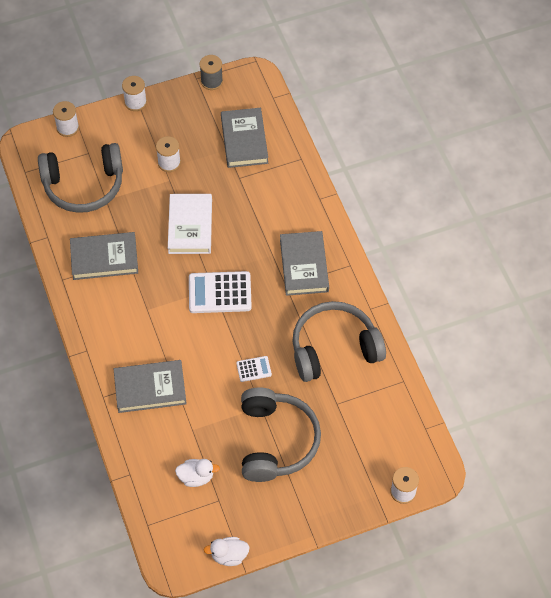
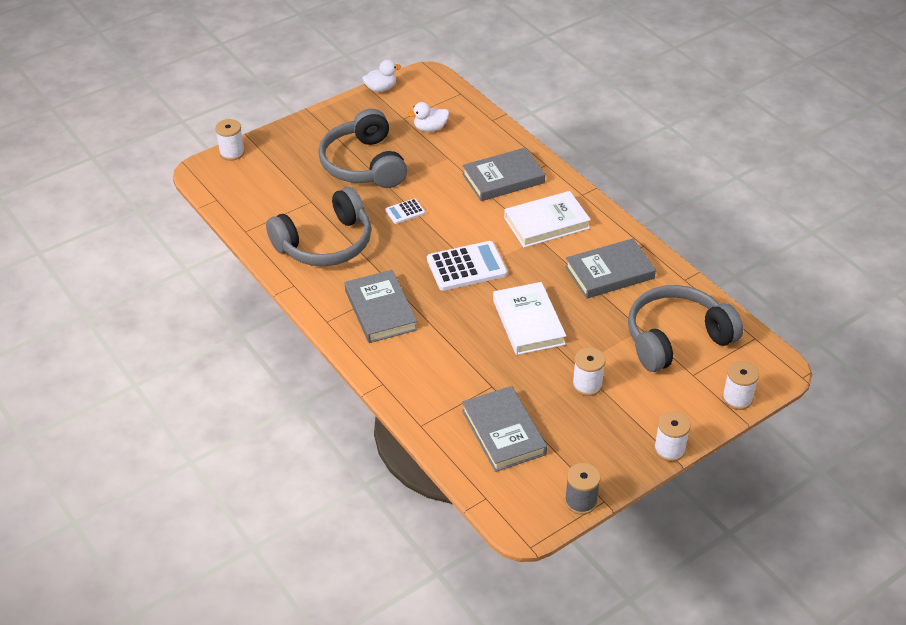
camera: 165 degrees right, 15 degrees down
(133, 324) = (546, 223): none -> white book

